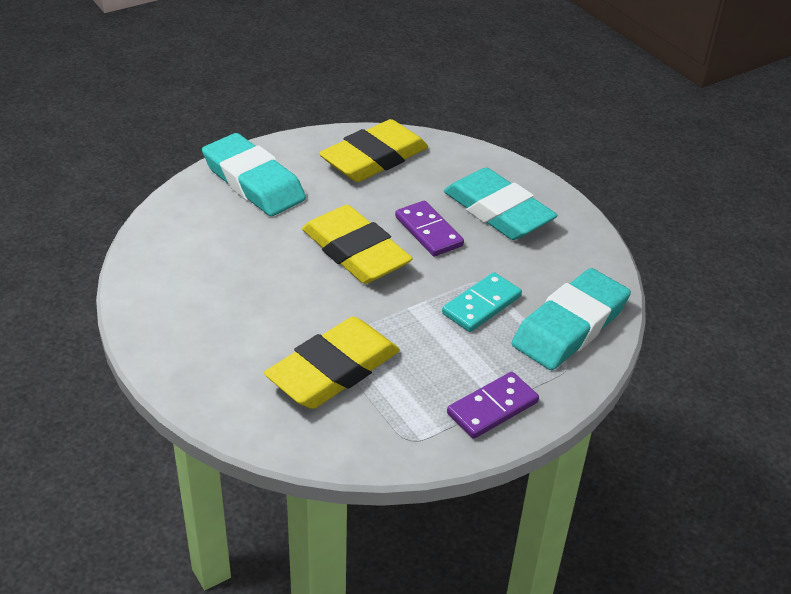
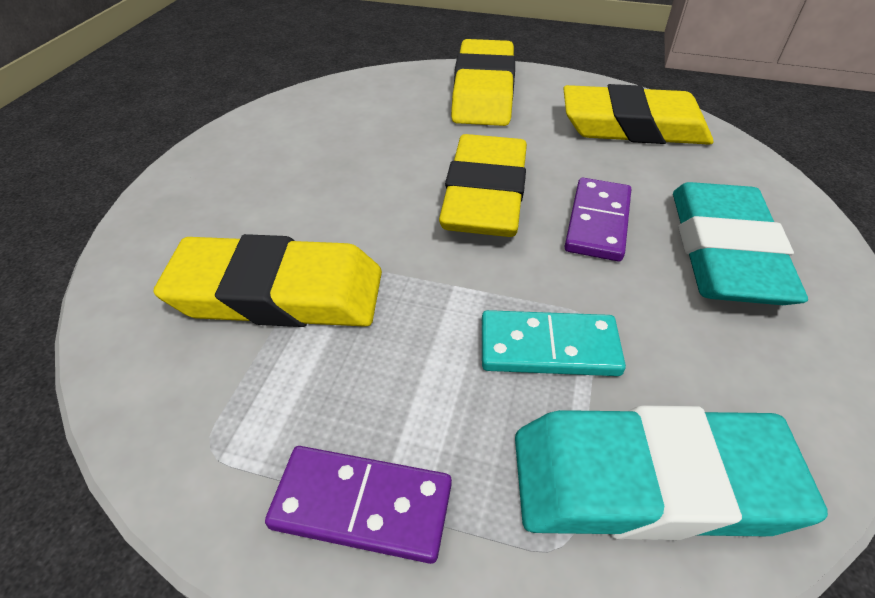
camera: 50 degrees right, 5 degrees up
(253, 182) = (483, 91): turquoise eraser -> yellow eraser

